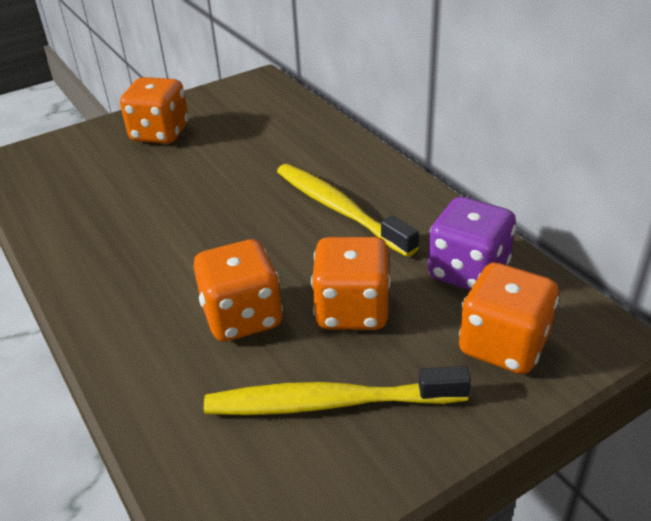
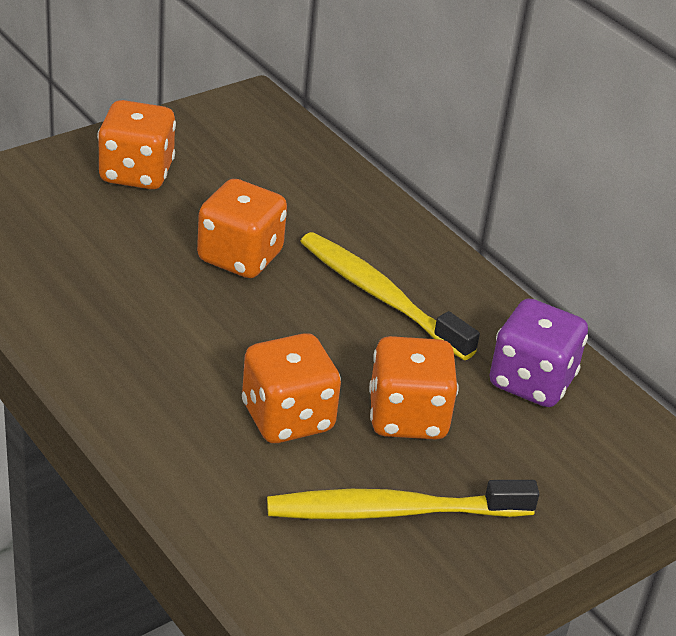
camera: 10 degrees left, 0 degrees up
(503, 345) = (569, 463): orange dice -> orange dice (240, 257)

